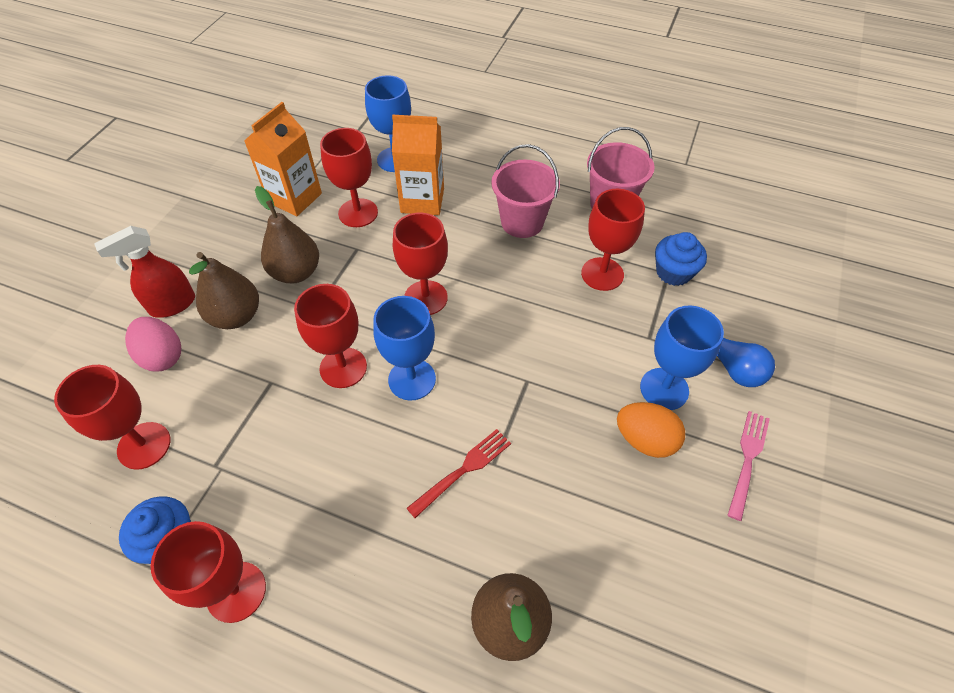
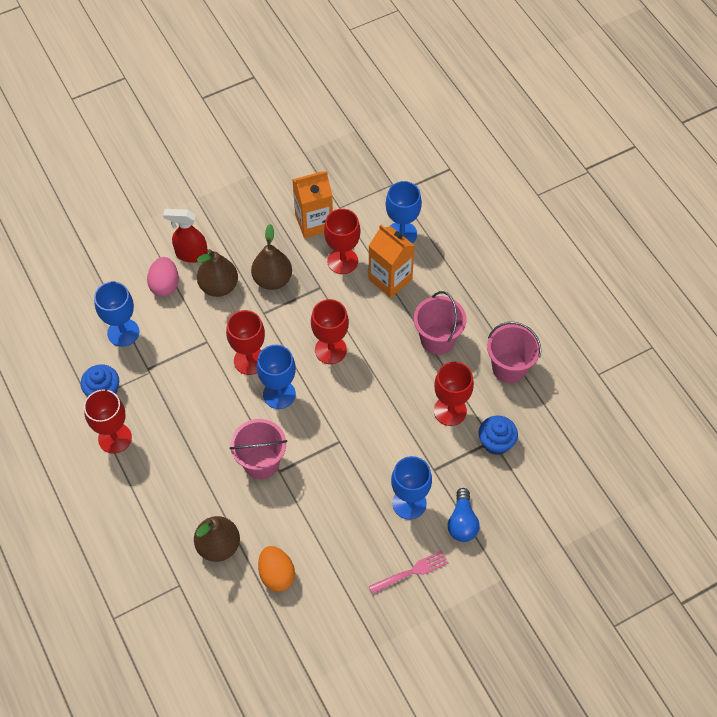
camera: 40 degrees right, 5 degrees up
(144, 445) = (123, 332): red goblet -> blue goblet
(463, 470) = (261, 462): red fork -> pink bucket
(645, 440) = (368, 520): orange egg -> orange egg (277, 575)

